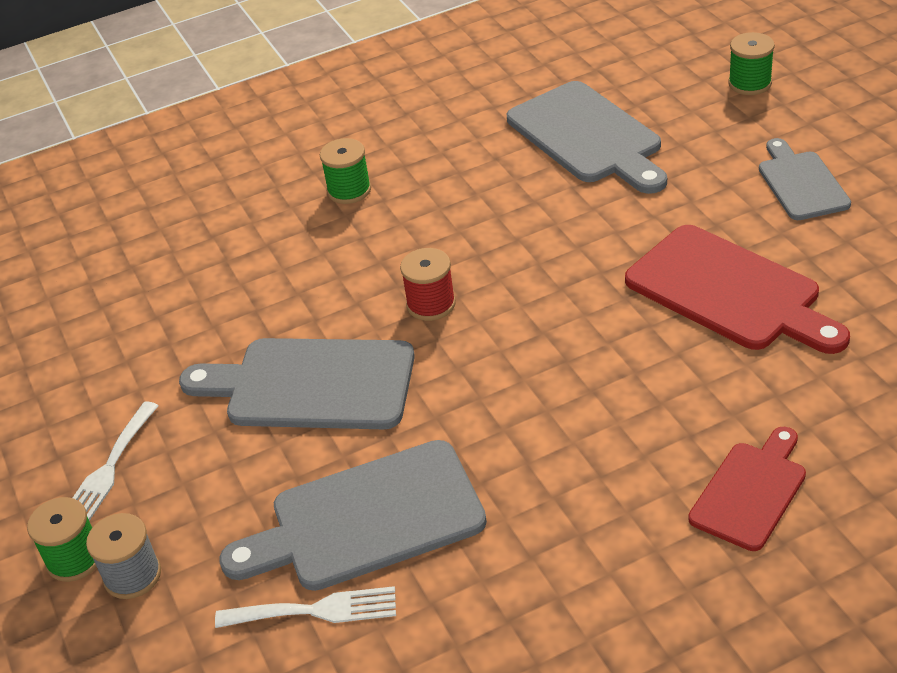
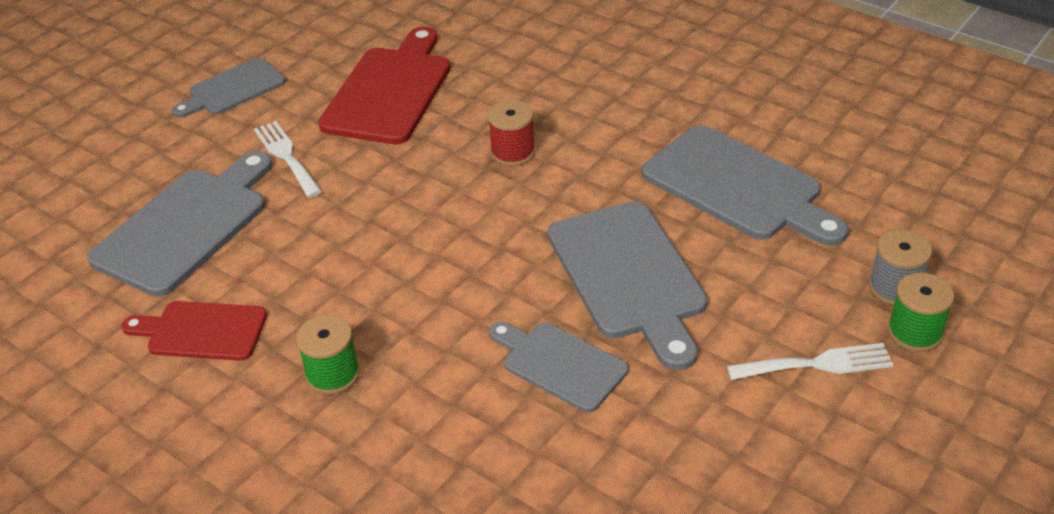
camera: 120 degrees left, 0 degrees up
(252, 310) = (560, 364): none -> grey cutting board
(316, 610) = (831, 179): white fork -> white fork (286, 156)
(431, 304) = (485, 242): red spool -> red spool (513, 152)
(750, 83) = (73, 149): green spool -> none
(751, 491) = (585, 39): red cutting board -> red cutting board (202, 331)

